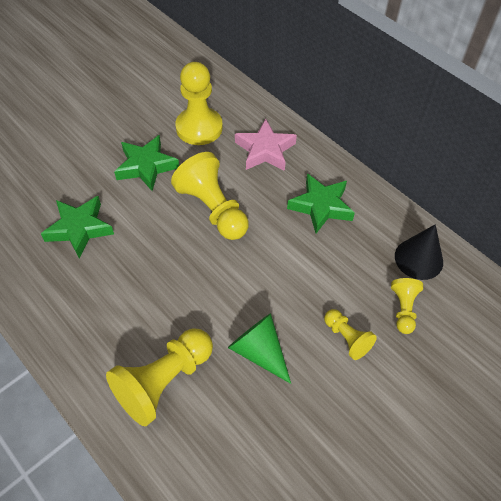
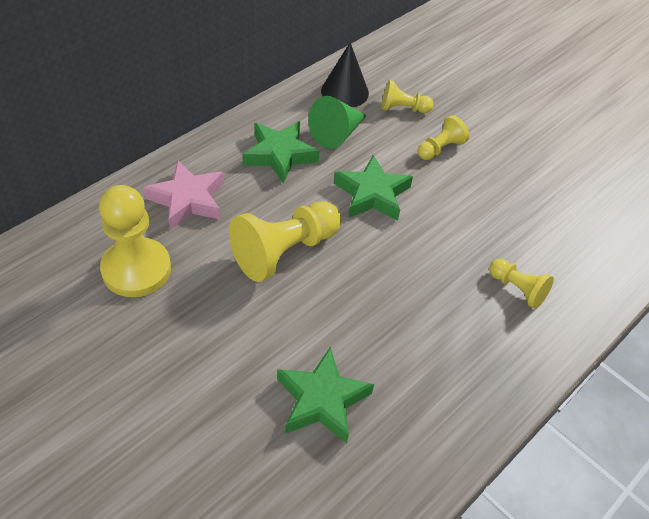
camera: 95 degrees left, 5 degrees down
(146, 166) = (207, 328): green star -> green star (372, 194)
(164, 381) = (517, 289): yellow pawn -> yellow pawn, size x0.54
(259, 351) = (467, 212): green cone -> green cone (337, 133)

